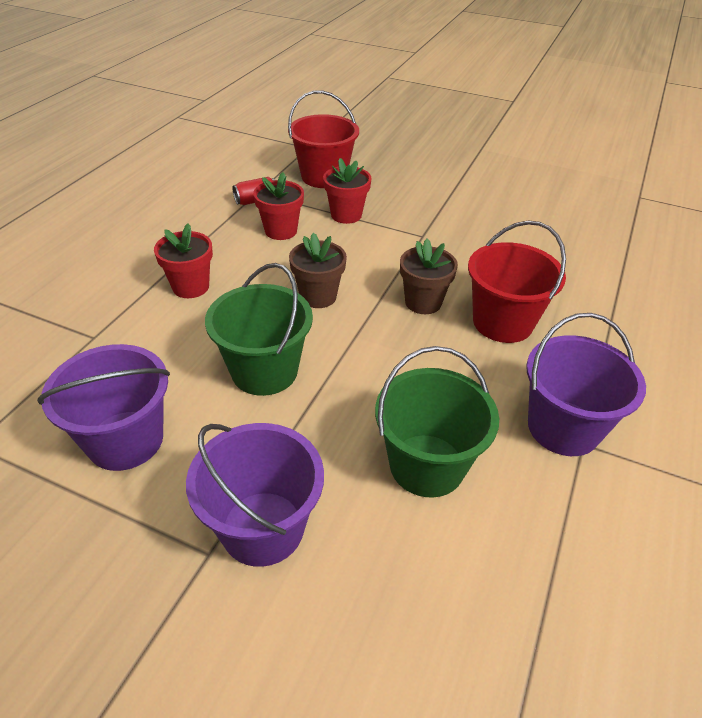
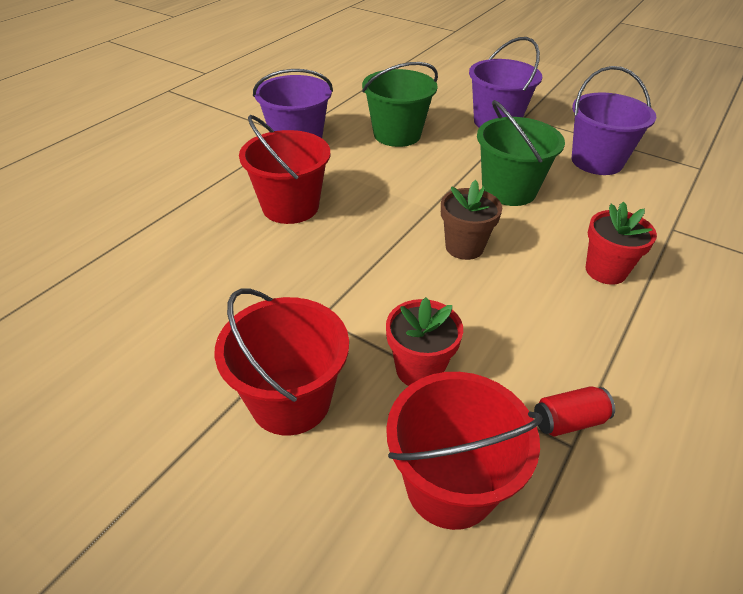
camera: 170 degrees left, 0 degrees up
(281, 231) = (516, 346): red flower pot -> none
(418, 197) = (290, 400): none -> red bucket
(423, 302) = (357, 231): brown flower pot -> none

